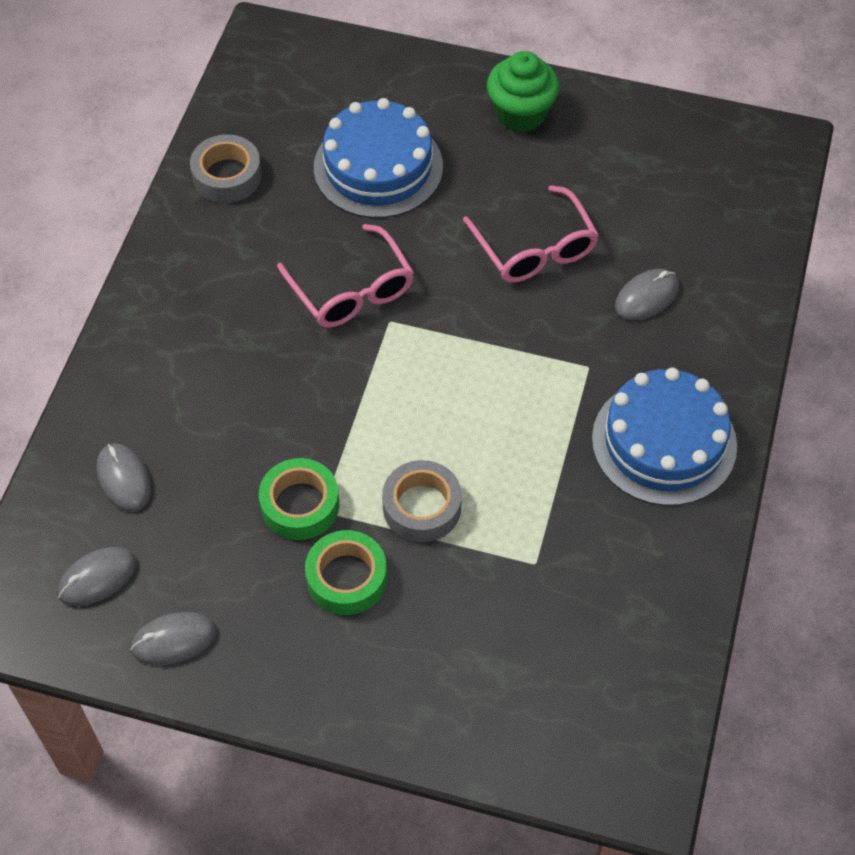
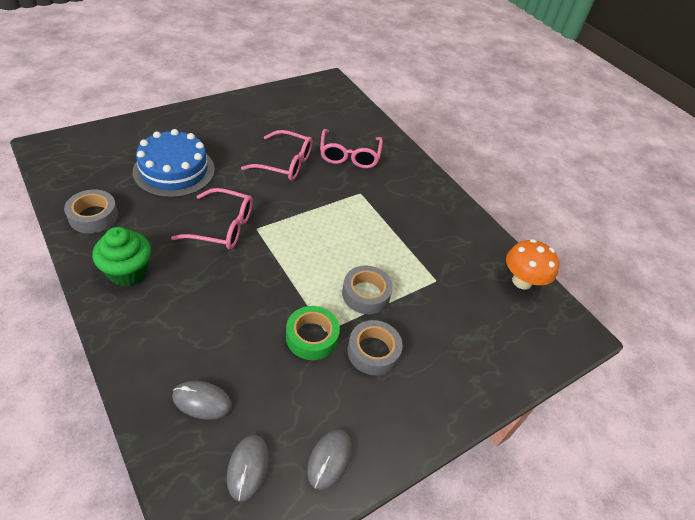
camera: 55 degrees left, 10 degrees down
(346, 578) = (373, 351): green tape -> grey tape
(520, 114) = (217, 118): green cupcake -> green cupcake (128, 272)
(646, 297) = (349, 155): grey mouse -> pink glasses
(657, 662) = (522, 281): none -> orange mushroom
(664, 442) = (420, 201): blue cake -> none

